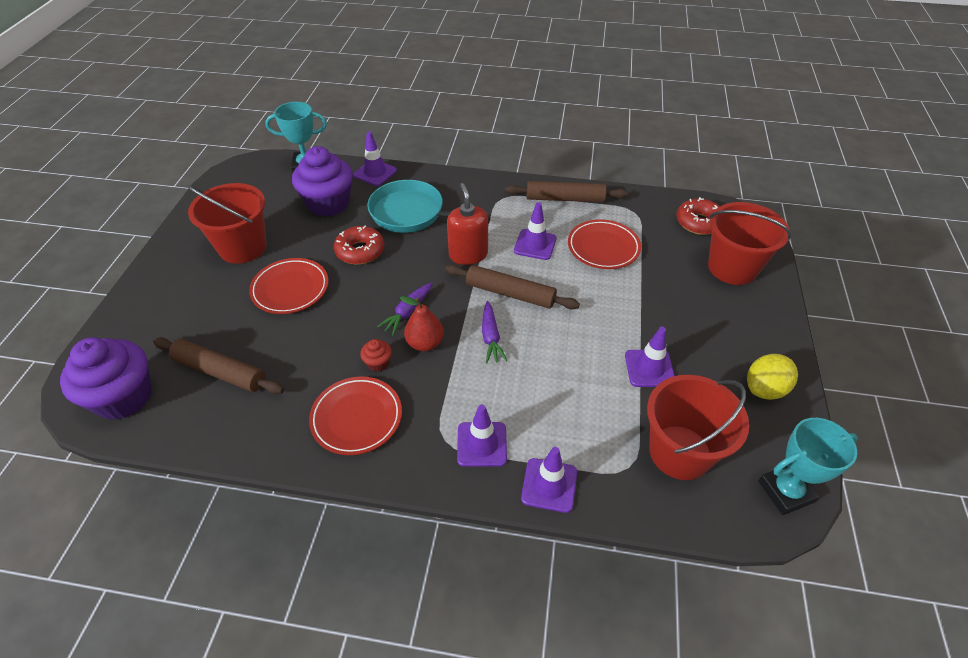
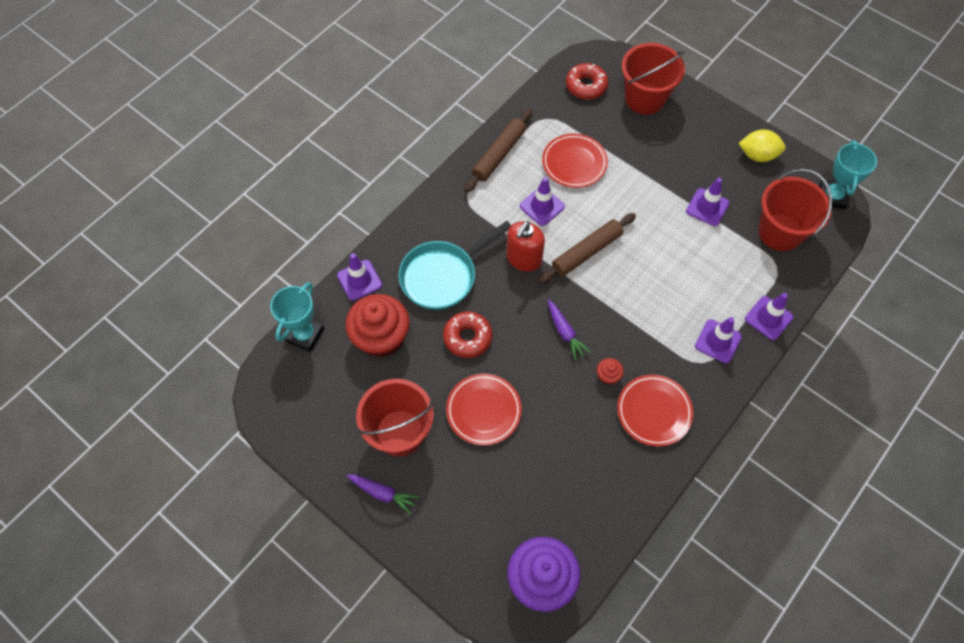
camera: 60 degrees left, 15 degrees up
(220, 372) = (553, 496): brown rolling pin -> none
(328, 203) = (381, 338): purple cupcake -> red cupcake
(425, 343) = (605, 335): red pear -> none
(468, 254) = (524, 259): red soap dispenser -> red soap dispenser turned 75 degrees counterclockwise
(491, 337) = (624, 288): purple carrot -> purple carrot (383, 493)
(764, 389) = (757, 155): yellow lemon -> yellow lemon turned 75 degrees counterclockwise

